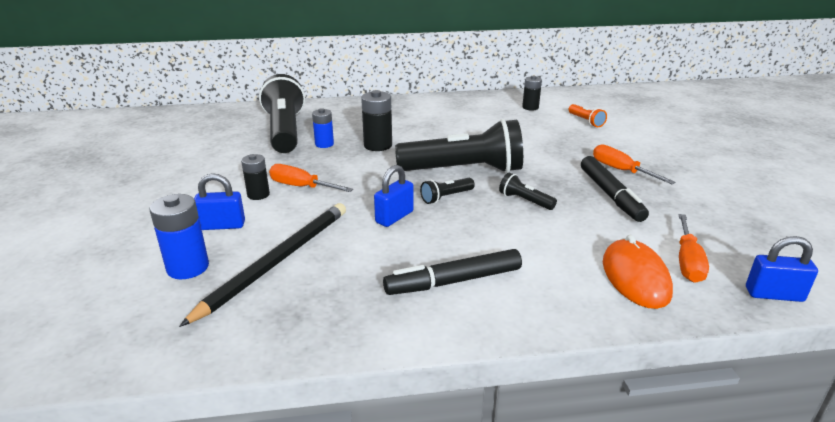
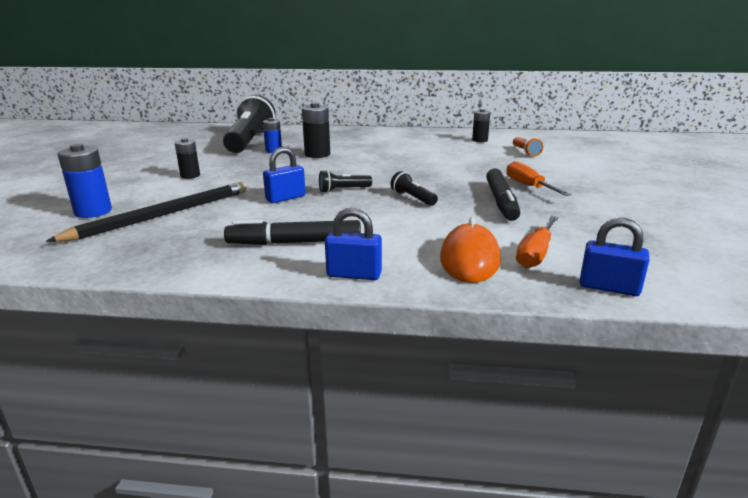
camera: 15 degrees right, 5 degrees down
(222, 225) = (144, 191): blue padlock -> blue padlock (354, 274)
(302, 187) = (229, 174): orange screwdriver -> none
(464, 170) = (377, 175): black flashlight -> none

